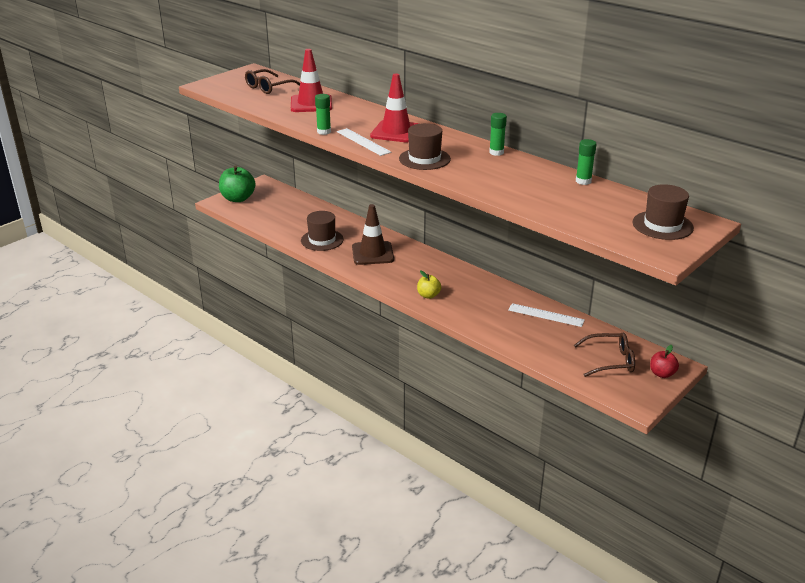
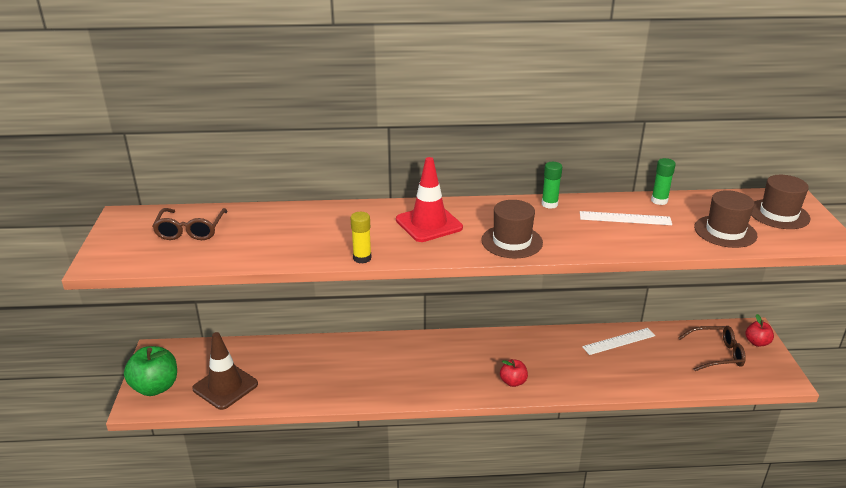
camera: 45 degrees left, 0 degrees up
(311, 104) = (281, 230): red traffic cone -> none
(322, 240) = (328, 383): brown hat -> brown hat (725, 231)
(324, 132) = (362, 258): green glue stick -> yellow glue stick
(363, 142) = (422, 251): white ruler -> white ruler (625, 218)
(372, 253) = (399, 368): brown traffic cone -> brown traffic cone (225, 386)
(428, 295) = (513, 382): yellow apple -> red apple
(610, 361) = (716, 354): brown glasses -> brown glasses turned 45 degrees clockwise

